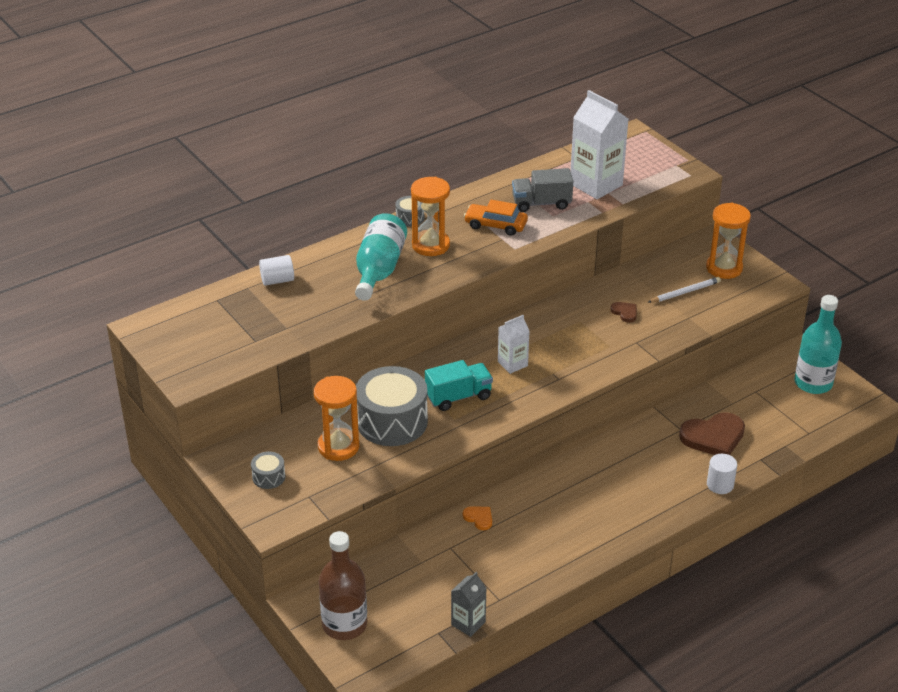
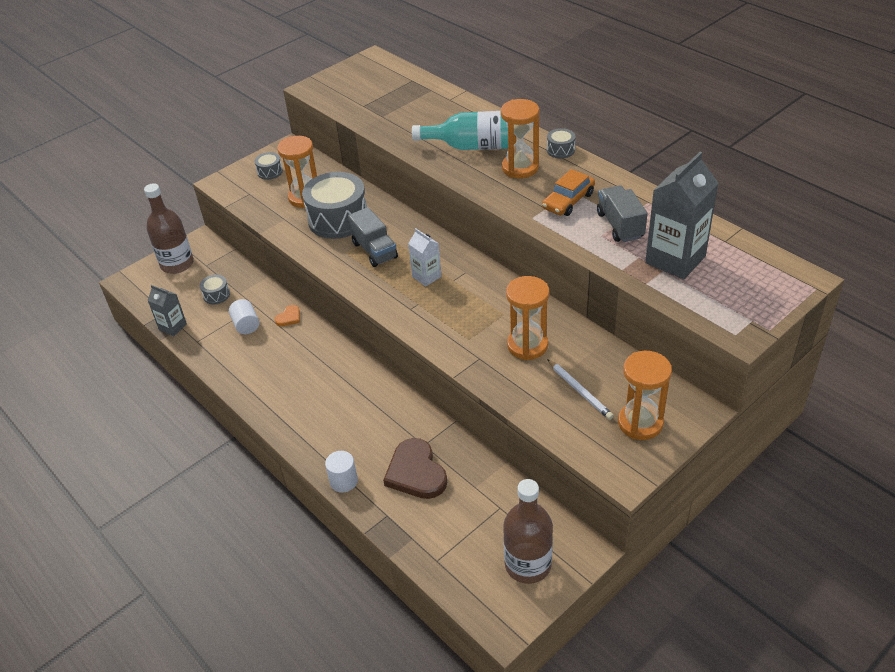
camera: 85 degrees right, 5 degrees up
(277, 280) = (444, 101): white cylinder -> white cylinder (246, 325)
(420, 583) = (216, 295): none -> grey drum
(458, 397) = (374, 250): turquoise truck -> grey truck
(495, 225) = (568, 201): orange car -> orange car turned 150 degrees counterclockwise
(596, 184) = (675, 260): white carton -> grey carton
(625, 312) = (527, 345): brown heart -> orange hourglass
(813, 383) = (528, 564): turquoise bottle -> brown bottle

